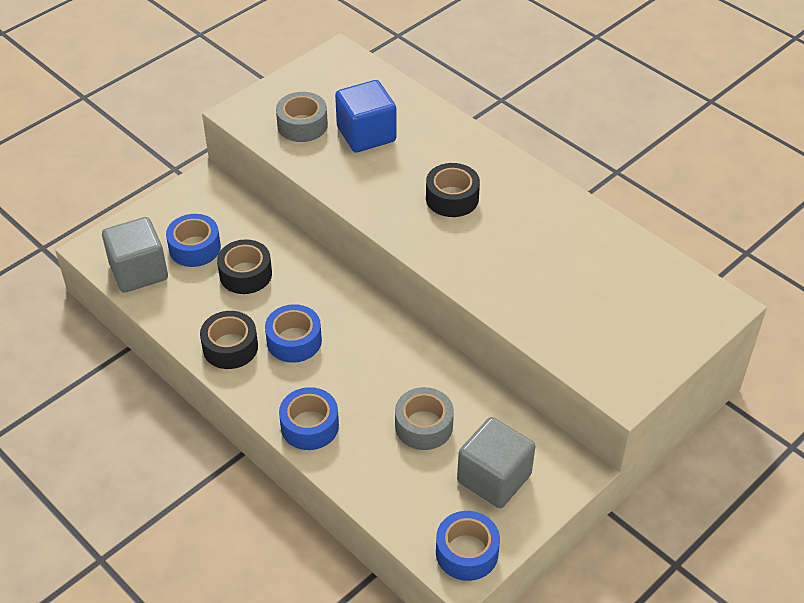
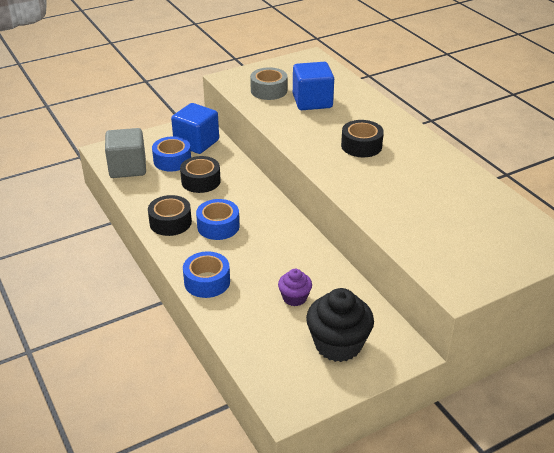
camera: 15 degrees right, 10 degrees down
(216, 212) = (196, 143): none -> blue cube
(424, 426) = (294, 298): grey tape -> purple cupcake
(467, 552) = (297, 393): blue tape -> none
(494, 478) = (338, 344): grey cube -> black cupcake

